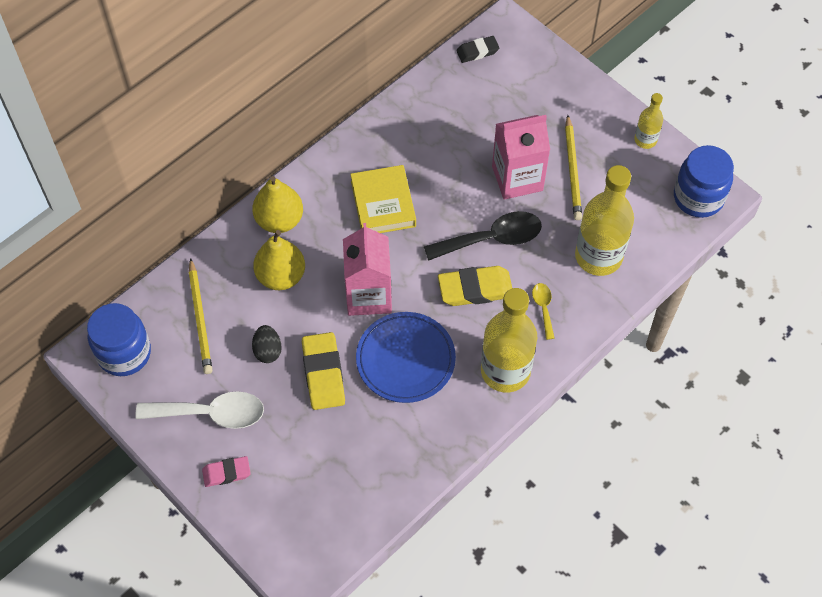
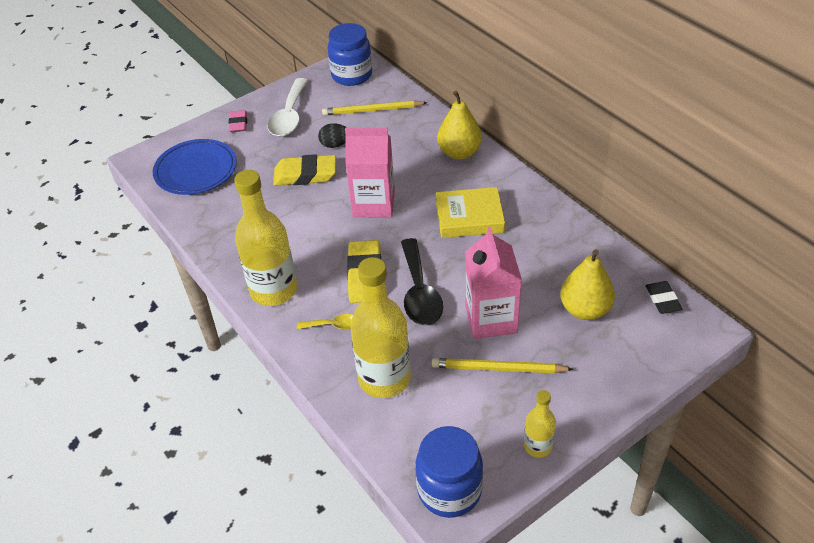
camera: 100 degrees right, 15 degrees down
(281, 276) = (403, 153): yellow pear -> yellow pear (585, 309)
(405, 359) = (304, 224): blue plate -> blue plate (196, 170)

